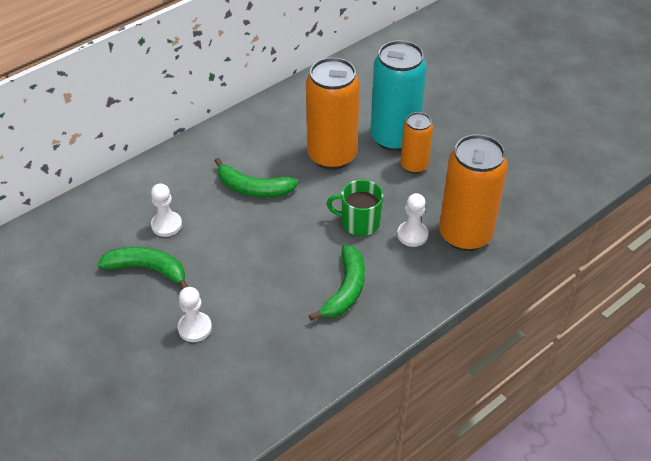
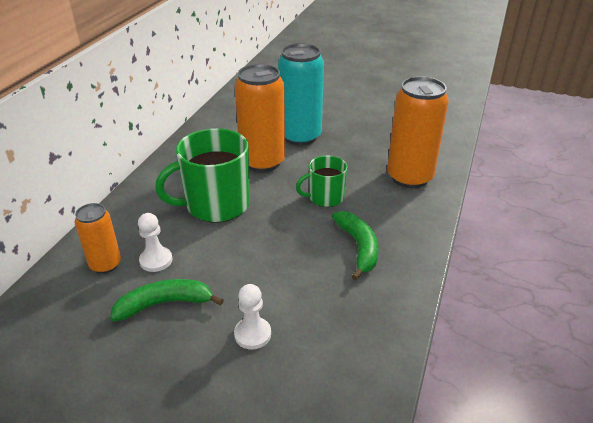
camera: 30 degrees left, 10 degrees down
(253, 188) = (216, 205): green banana -> green mug
(412, 235) = (373, 191): white pawn -> none
(414, 165) = (331, 148): orange can -> orange can (105, 264)

